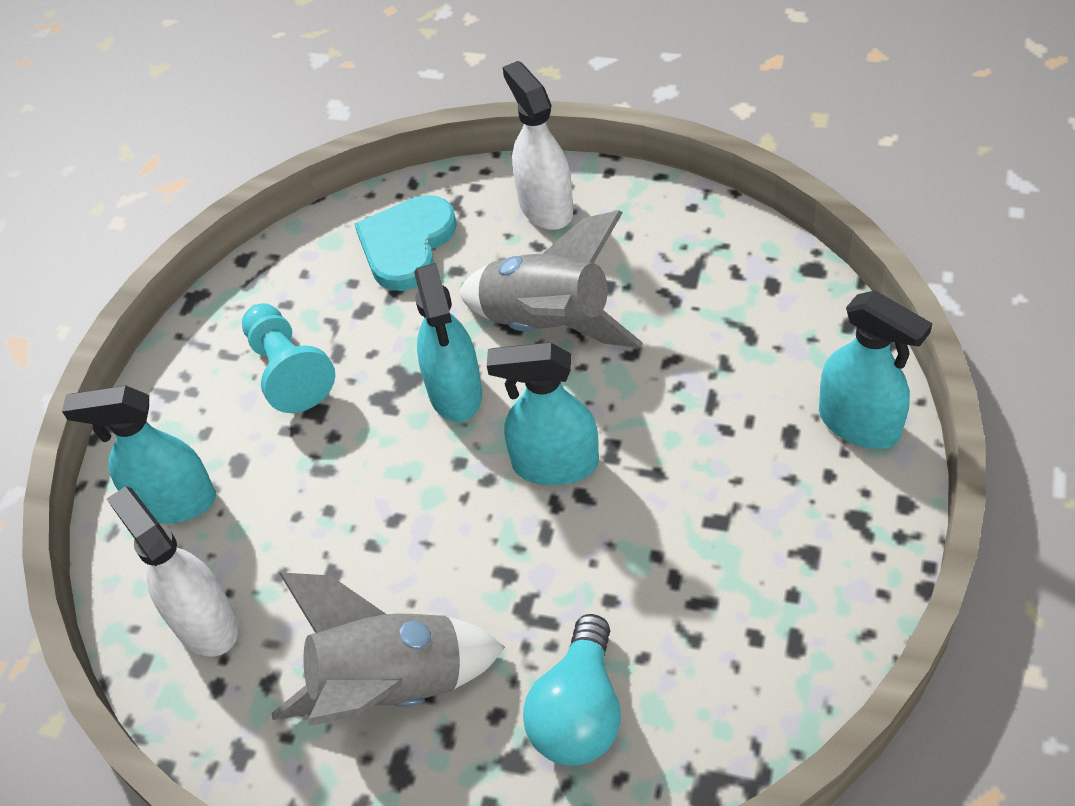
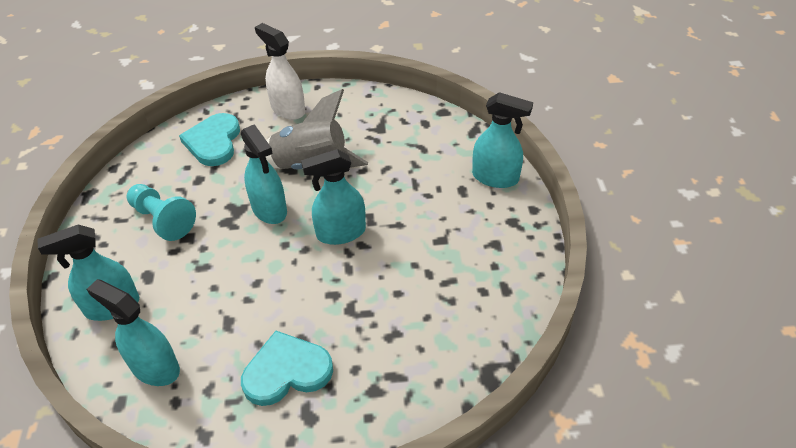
camera: 25 degrees left, 5 degrees down
(204, 622) = (155, 367): white spray bottle -> turquoise spray bottle
(391, 686) = (286, 371): grey rocket -> turquoise heart
(579, 712) = (402, 354): turquoise light bulb -> none

